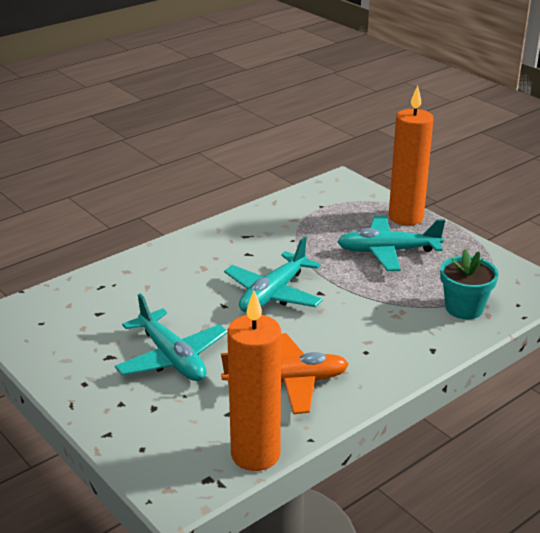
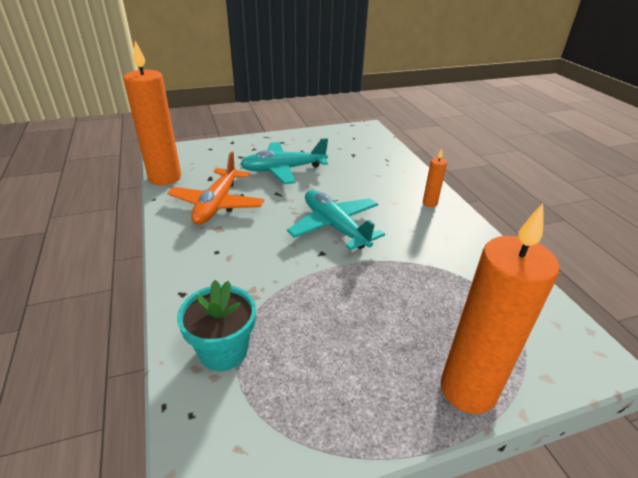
camera: 110 degrees right, 5 degrees up
(192, 248) = (430, 203): none -> orange candle
(387, 251) = (378, 331): turquoise plane -> none

